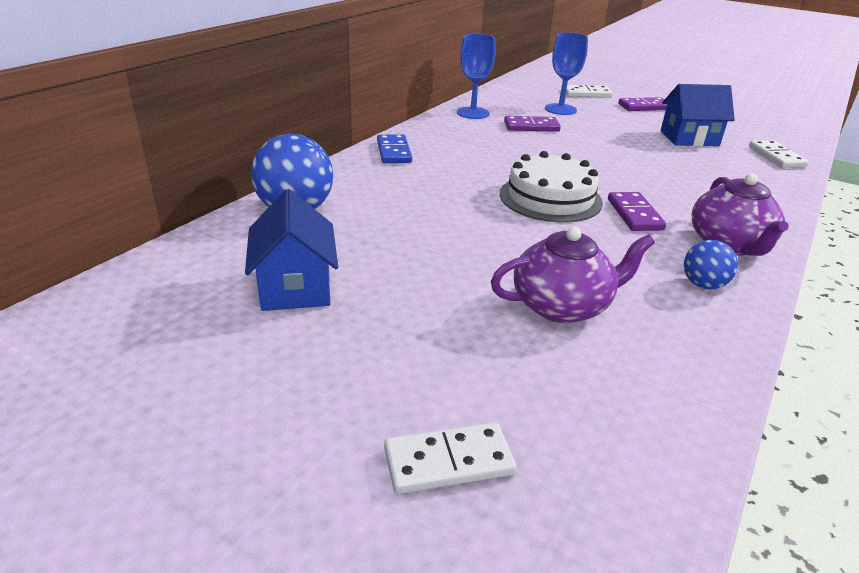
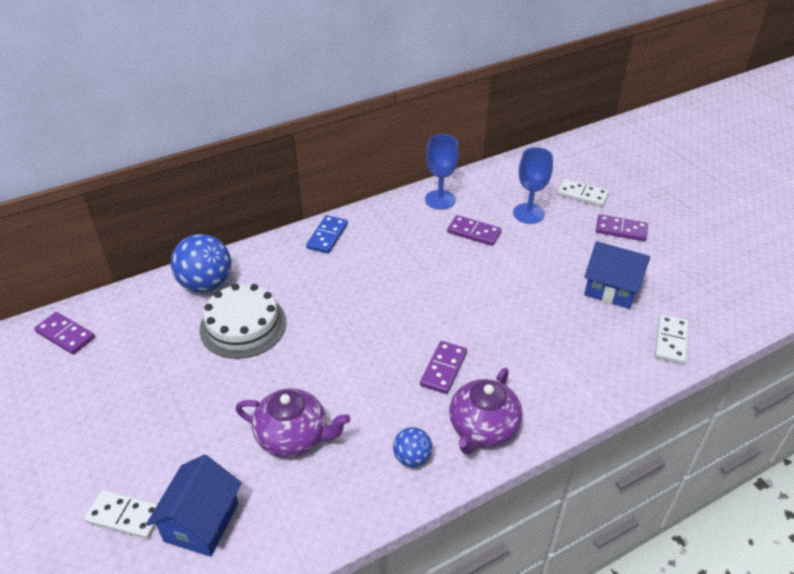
camera: 30 degrees right, 10 degrees up
(135, 298) = (65, 335): none -> purple domino
(295, 287) = (152, 357): blue house -> blue house (201, 522)
(550, 198) = (396, 328): white cake -> white cake (243, 325)

